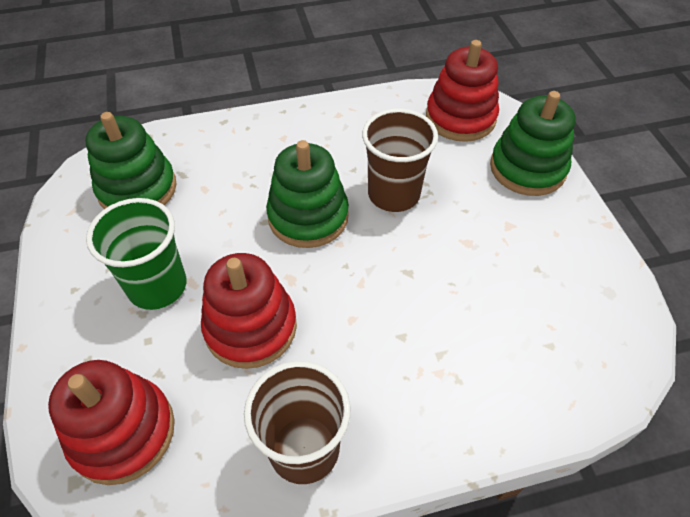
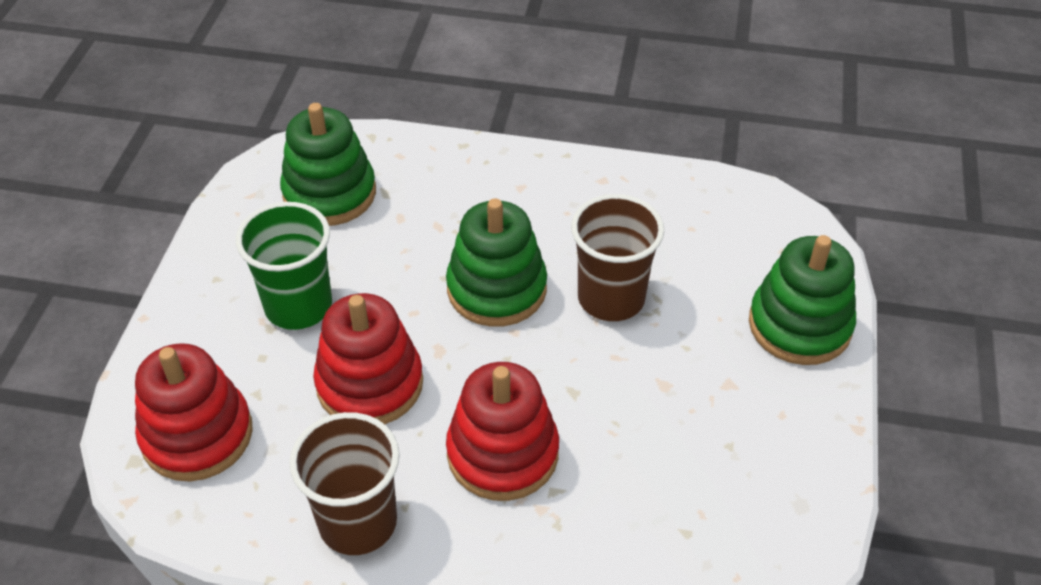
camera: 25 degrees right, 5 degrees down
(460, 118) = (754, 233): red stacking toy -> red stacking toy (502, 453)

